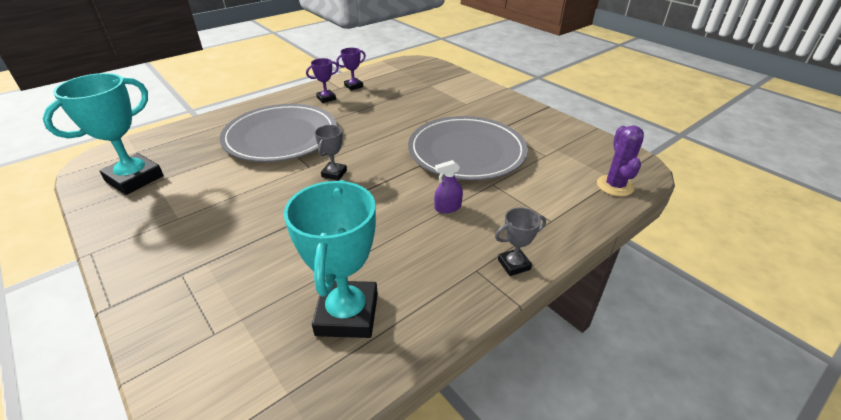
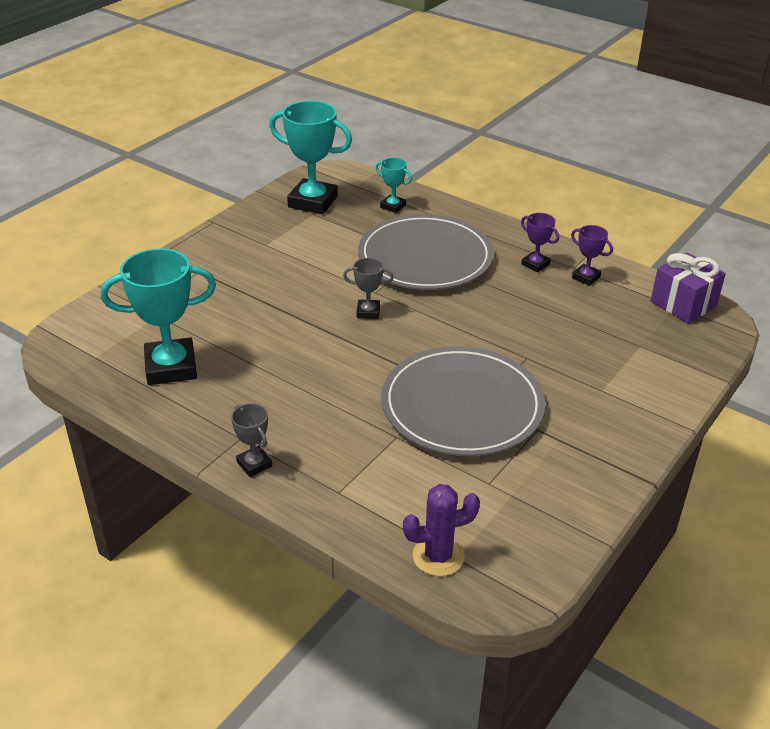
camera: 75 degrees right, 0 degrees up
(193, 139) = (393, 206): none -> turquoise trophy
(399, 67) = (683, 304): none -> purple gift
(447, 207) = (335, 405): purple spray bottle -> none

